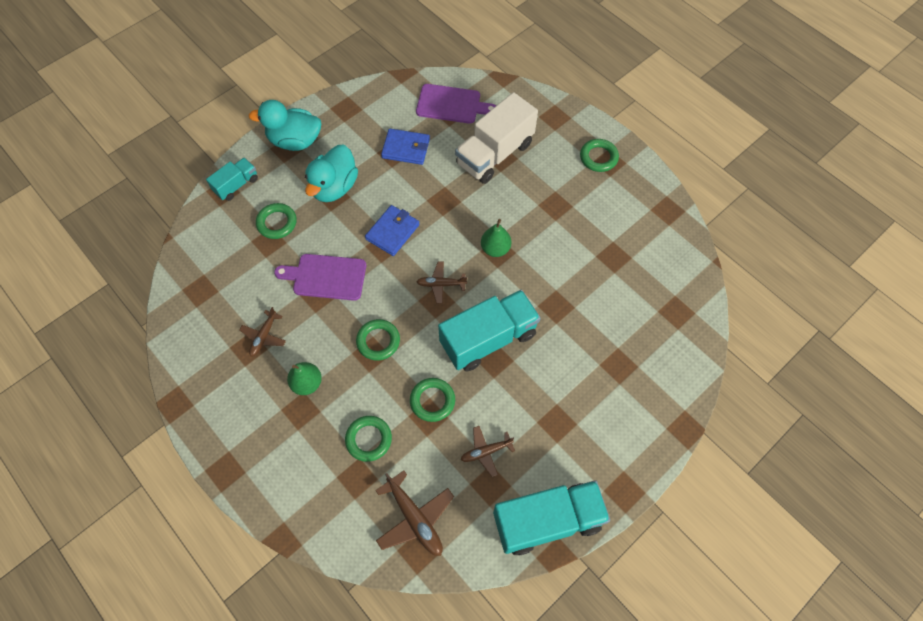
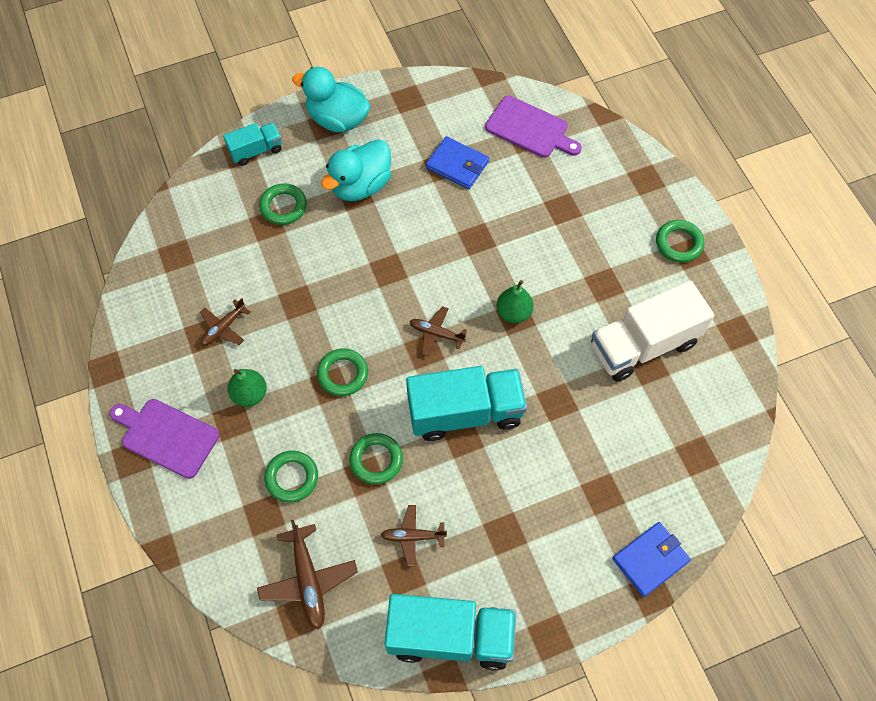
camera: 20 degrees right, 0 degrees up
(326, 277) = (314, 284): purple cutting board -> purple cutting board (167, 436)
(392, 232) = (405, 256): blue wallet -> blue wallet (650, 560)
(495, 154) = (557, 202): white truck -> white truck (643, 345)

